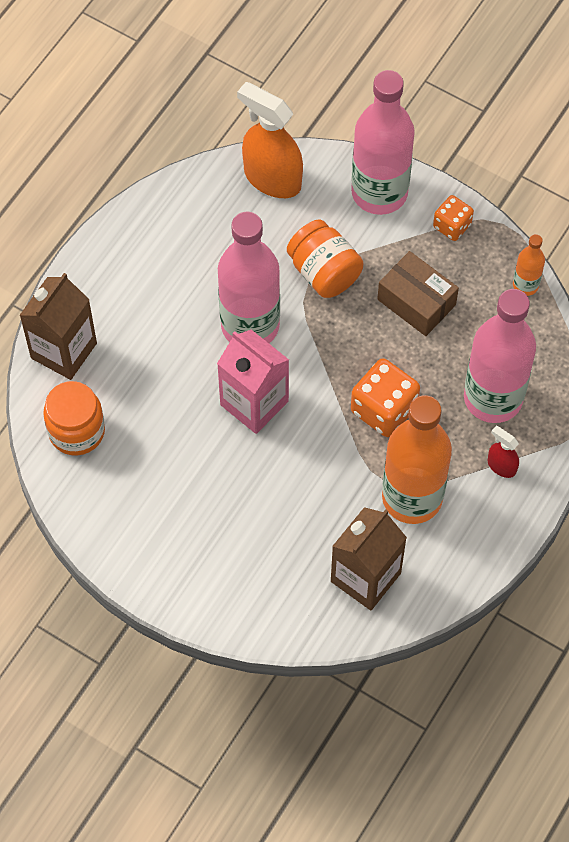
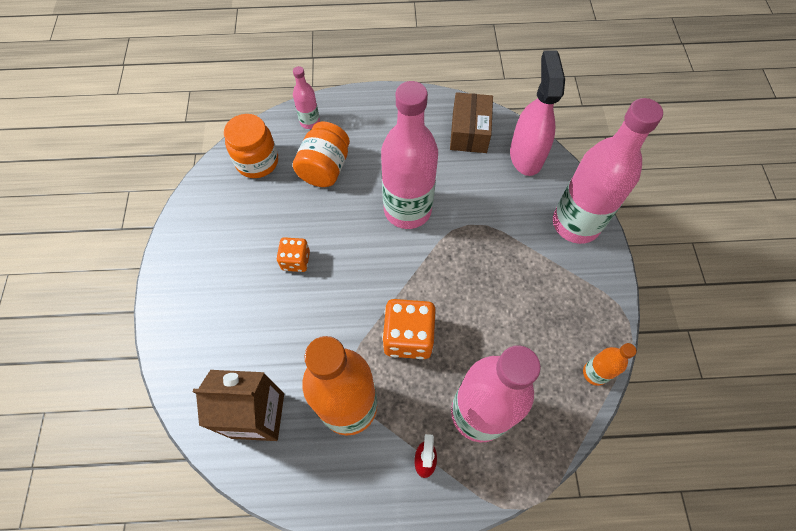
camera: 55 degrees right, 0 degrees up
(64, 350) = (310, 122): brown carton -> pink bottle
(254, 403) = (350, 248): pink carton -> none
(272, 178) = (526, 155): orange spray bottle -> pink spray bottle
(324, 272) = (485, 228): orange jar -> orange jar (325, 168)
(416, 302) = (513, 303): brown box -> brown box (469, 132)
(452, 226) = (594, 287): orange dice -> orange dice (296, 261)

